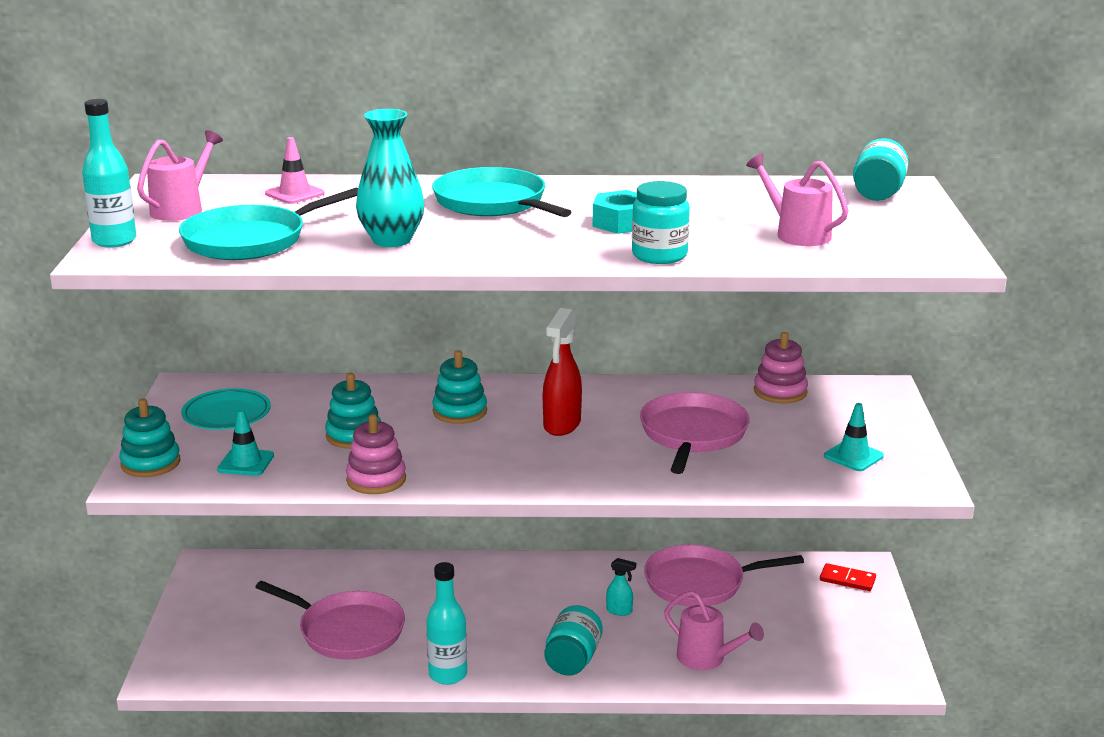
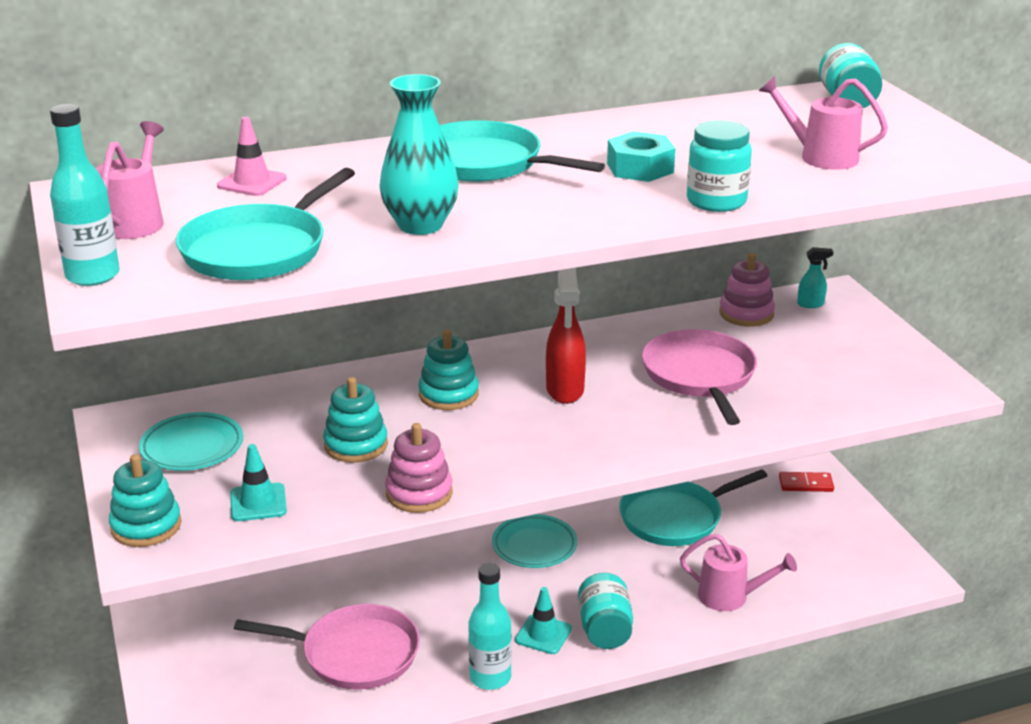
camera: 20 degrees left, 5 degrees up
(555, 579) = (534, 545): none -> turquoise plate
(619, 611) = (618, 565): turquoise spray bottle -> turquoise spray bottle (811, 304)
(700, 583) = (675, 518): pink pan -> turquoise pan
(853, 456) = (863, 371): turquoise traffic cone -> turquoise traffic cone (543, 634)

